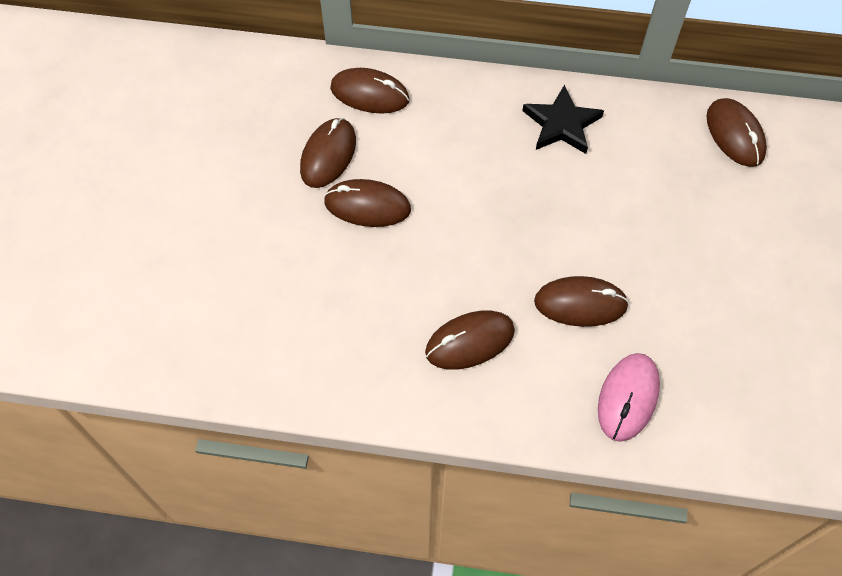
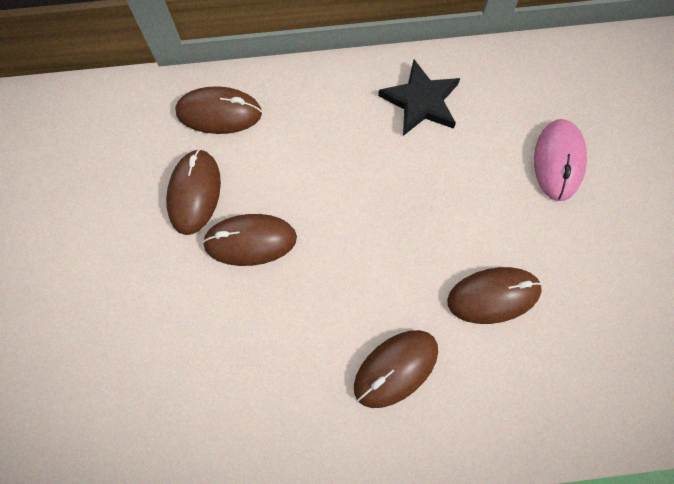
camera: 15 degrees left, 10 degrees up
(628, 398) = (568, 388): pink mouse -> pink mouse (558, 161)
(735, 135) = (589, 73): brown mouse -> none

